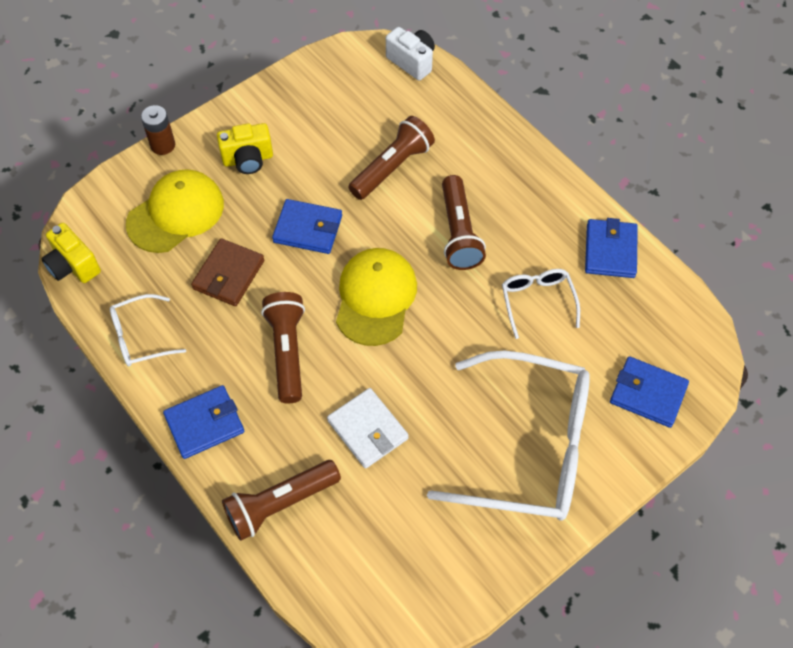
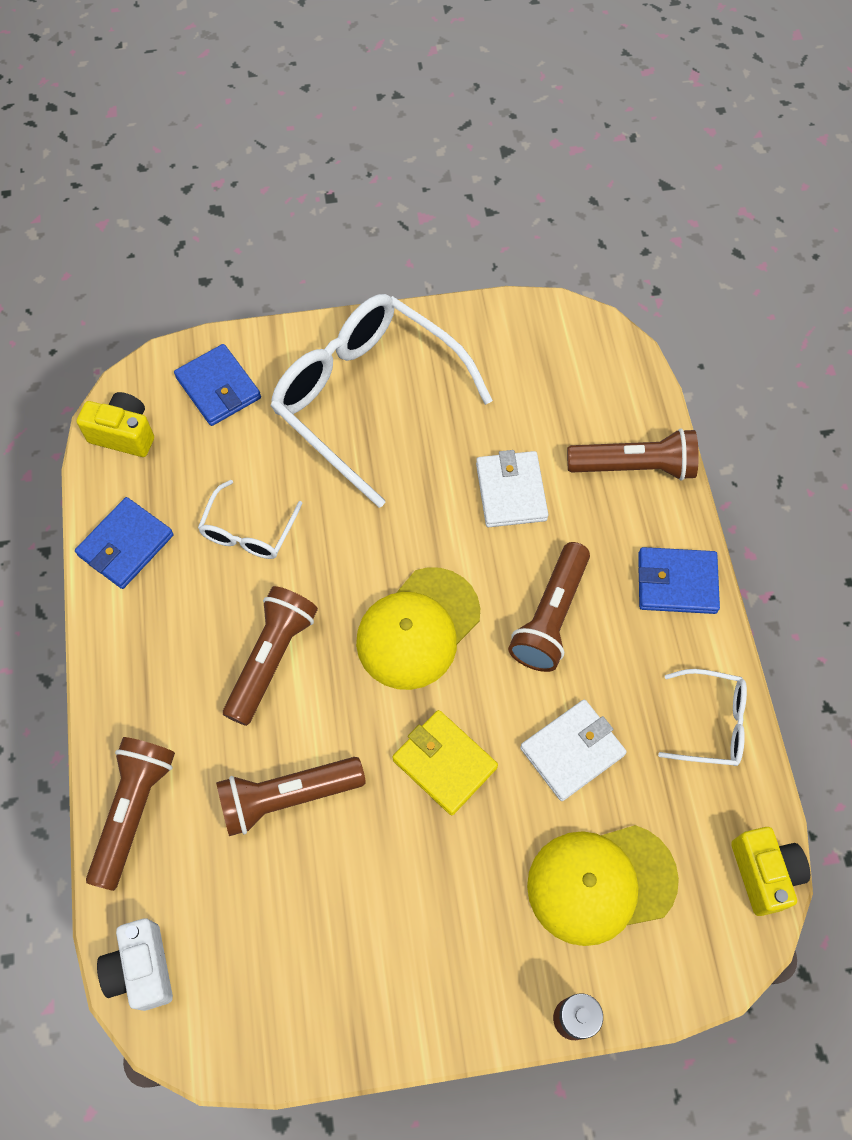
camera: 150 degrees left, 5 degrees up
(228, 275) = (572, 751): brown wallet -> white wallet
(248, 159) = (465, 921): yellow camera -> yellow camera (124, 434)
(308, 229) = (444, 763): blue wallet -> yellow wallet
(475, 120) = (134, 811): none -> brown flashlight

